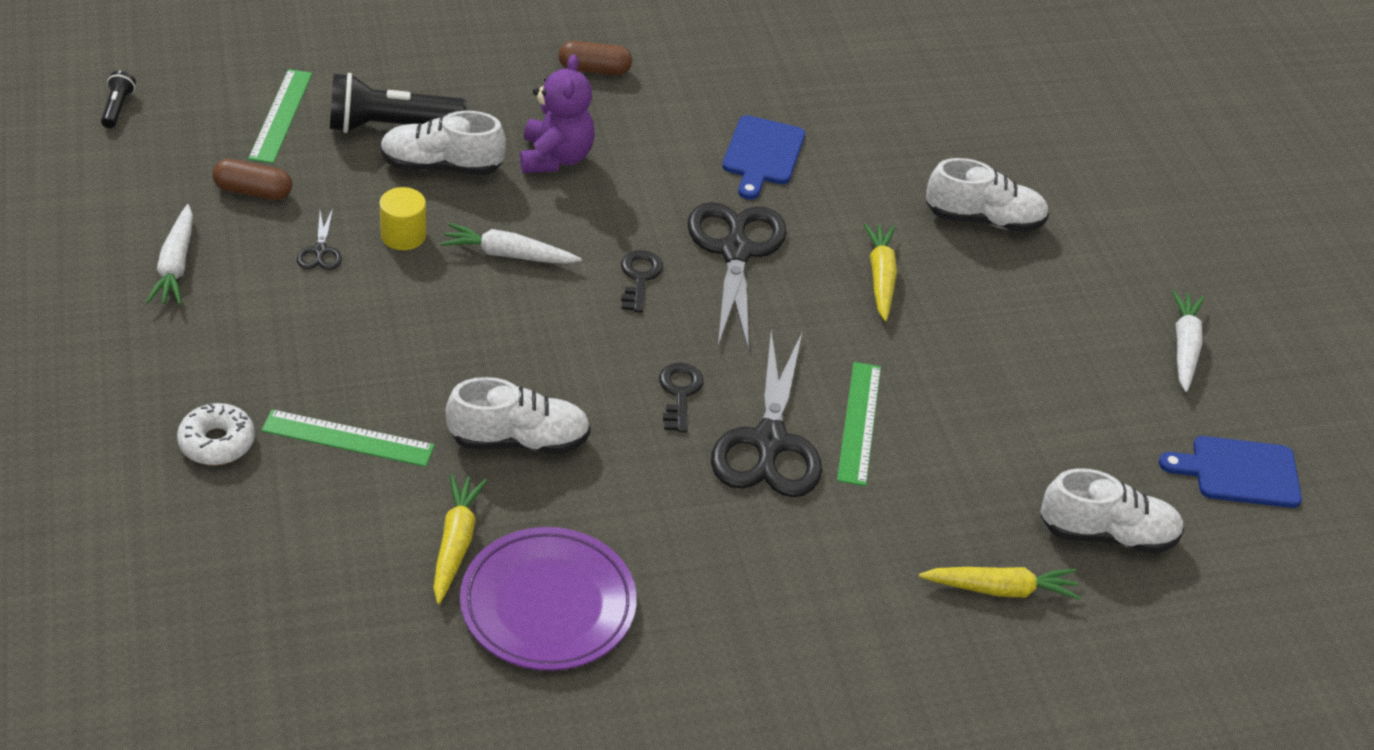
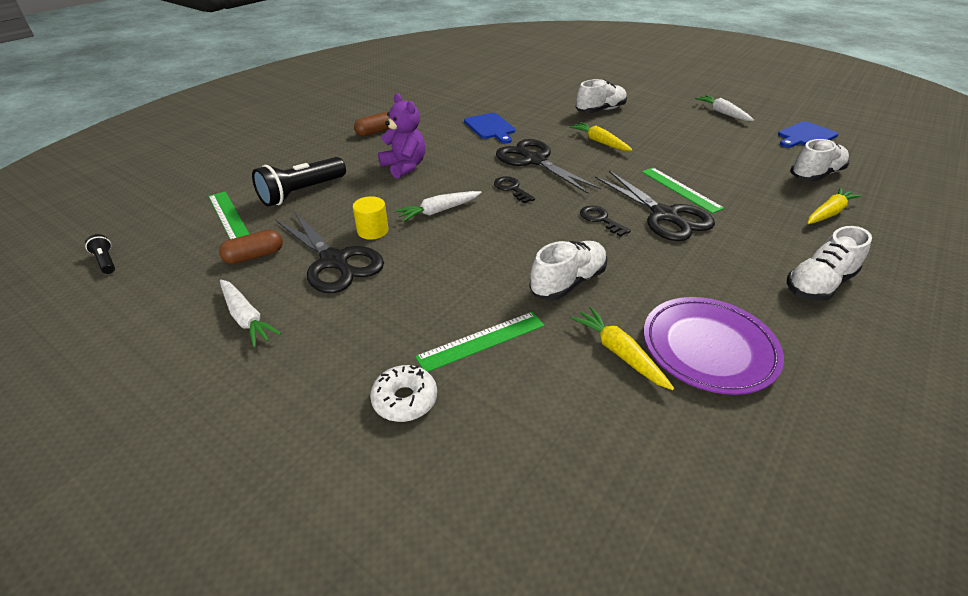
camera: 35 degrees left, 5 degrees down
(320, 251) = (335, 261): black scissors -> black scissors, size x2.33
(441, 166) = (352, 195): white shoe -> white shoe (819, 284)

